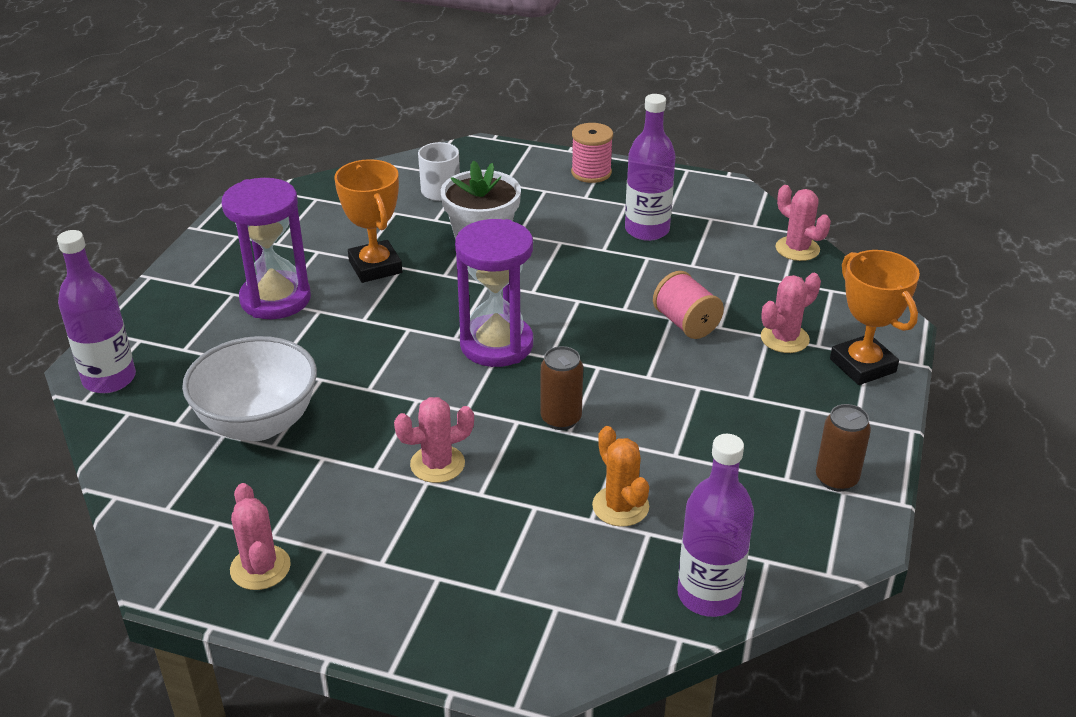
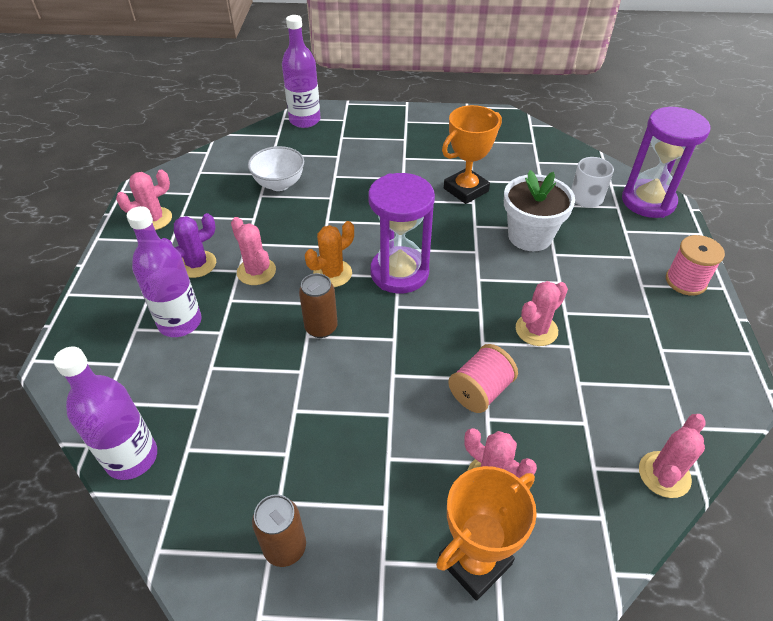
camera: 75 degrees right, 10 degrees up
(258, 424) = (279, 184): white bowl -> white bowl, size x0.66
(275, 299) = (406, 157): purple hourglass -> purple hourglass (648, 201)
(394, 522) = (197, 264): none -> purple cactus
(620, 272) = (536, 330): none -> pink cactus
(620, 506) = (226, 383): orange cactus -> orange cactus (332, 273)
(647, 230) = (616, 338): purple bottle -> purple bottle (180, 322)

